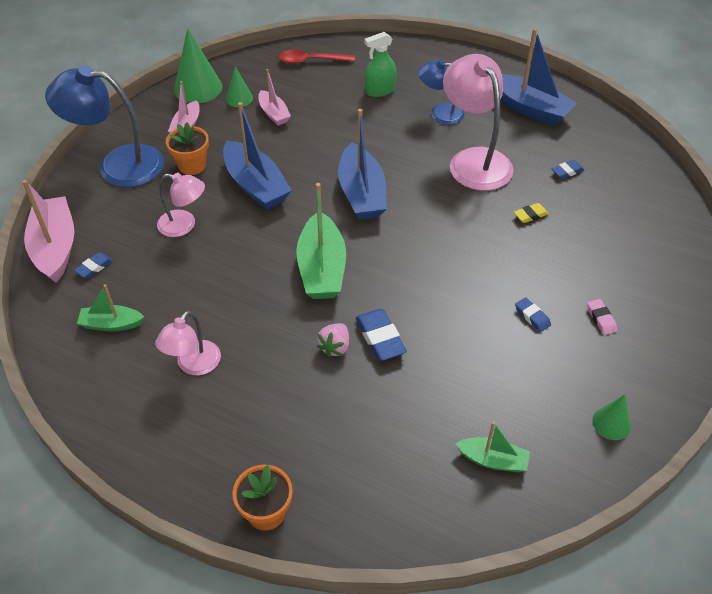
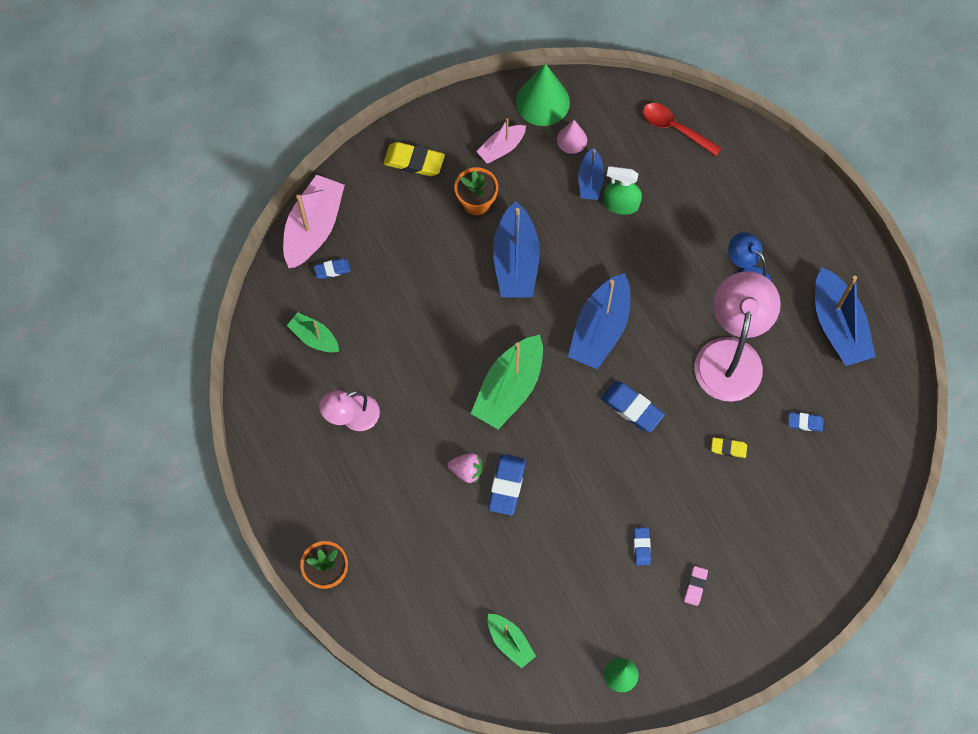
camera: 35 degrees right, 20 degrees up
(118, 165) = (414, 161): blue lamp -> yellow eraser
(184, 225) = (428, 269): pink lamp -> none
(239, 98) = (572, 139): green cone -> pink cone
(274, 113) = (590, 180): pink boat -> blue boat
(335, 347) = (466, 471): pink strawberry -> pink strawberry turned 135 degrees counterclockwise
(380, 90) = (712, 211): green spray bottle -> green spray bottle (621, 204)
(433, 229) = (632, 408): none -> blue eraser

